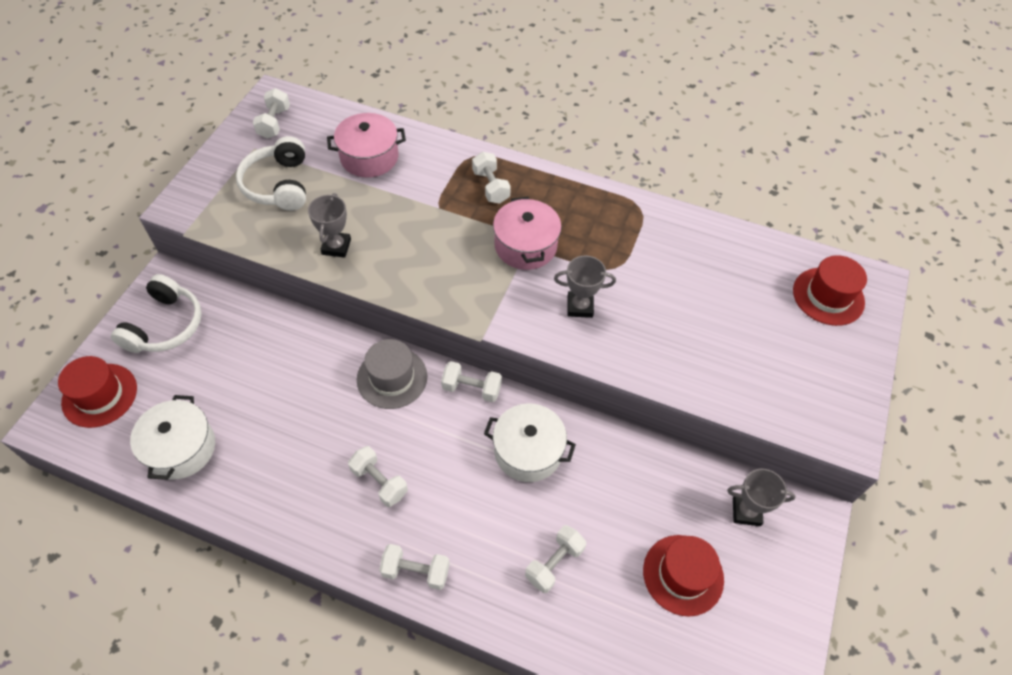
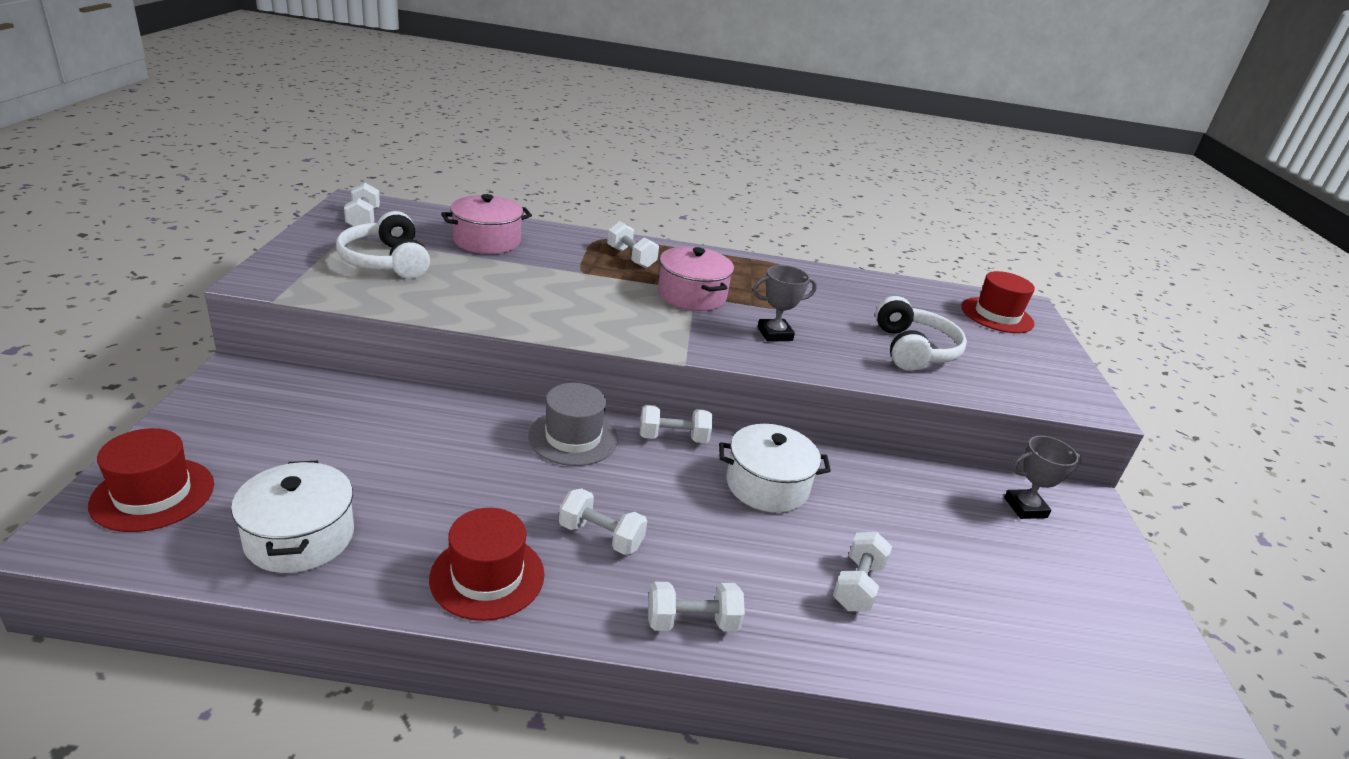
camera: 20 degrees left, 25 degrees down
(165, 325) = (244, 416): white headphones -> white headphones (913, 349)
(336, 247) = (478, 304): grey trophy -> none
(683, 575) = (1002, 573): red hat -> red hat (487, 576)

